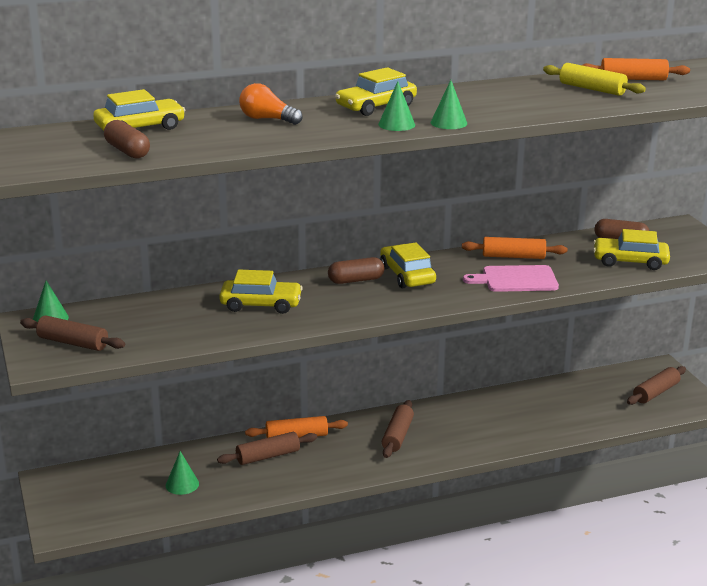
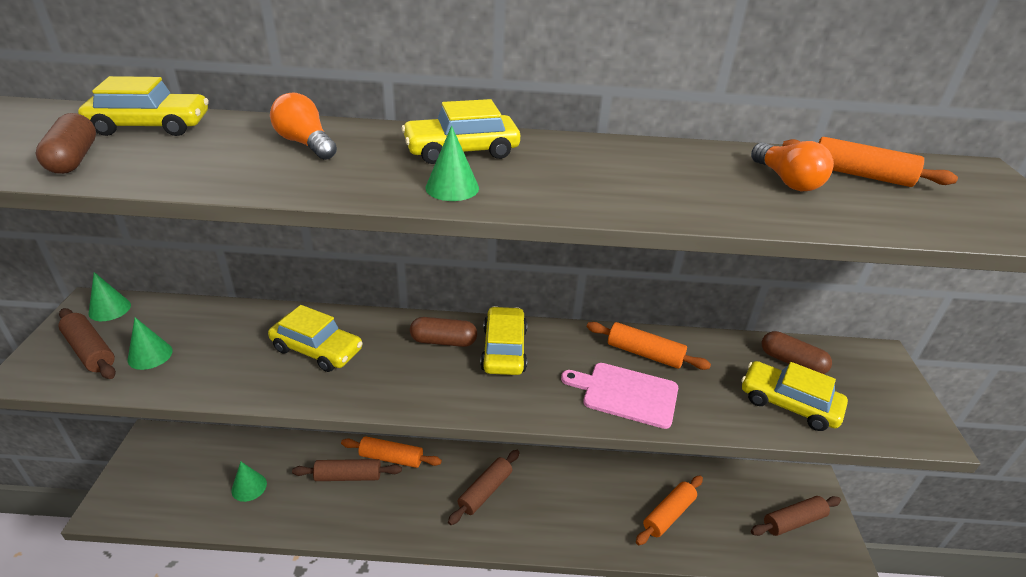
camera: 20 degrees right, 10 degrees up
(448, 123) = (526, 200): green cone -> green cone (150, 355)
(557, 412) = (668, 514): none -> orange rolling pin
(592, 89) = (786, 181): yellow rolling pin -> orange light bulb

